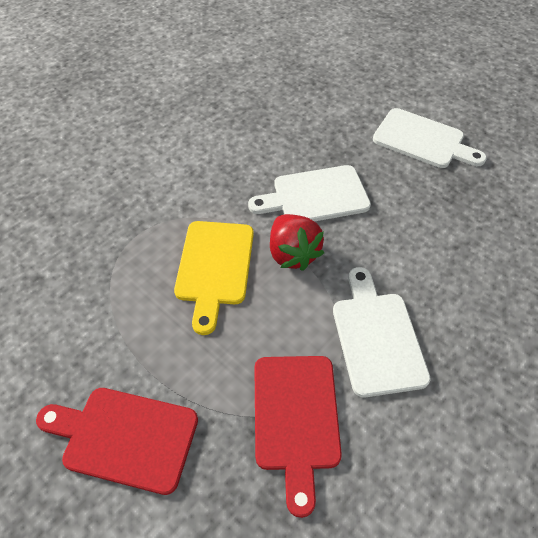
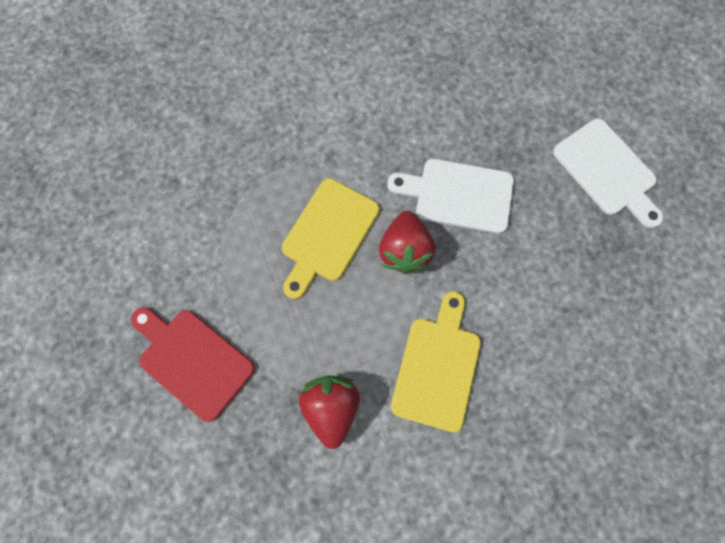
camera: 25 degrees right, 20 degrees up
(296, 418) = (331, 407): red cutting board -> red strawberry
(377, 337) = (437, 367): white cutting board -> yellow cutting board

